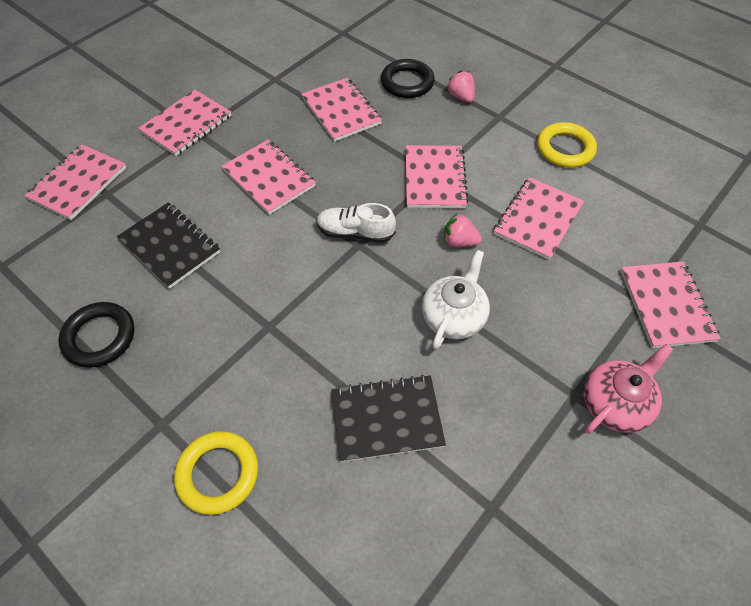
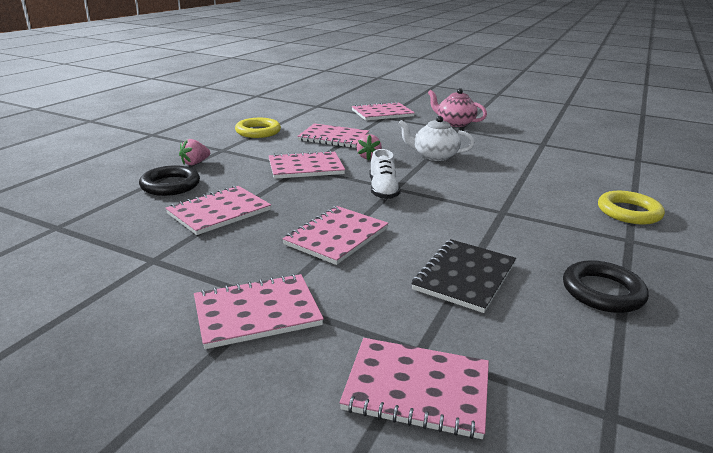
camera: 105 degrees left, 30 degrees down
(187, 124) = (257, 312): pink notebook -> pink notebook turned 45 degrees counterclockwise
(386, 419) = (526, 168): black notebook -> none

